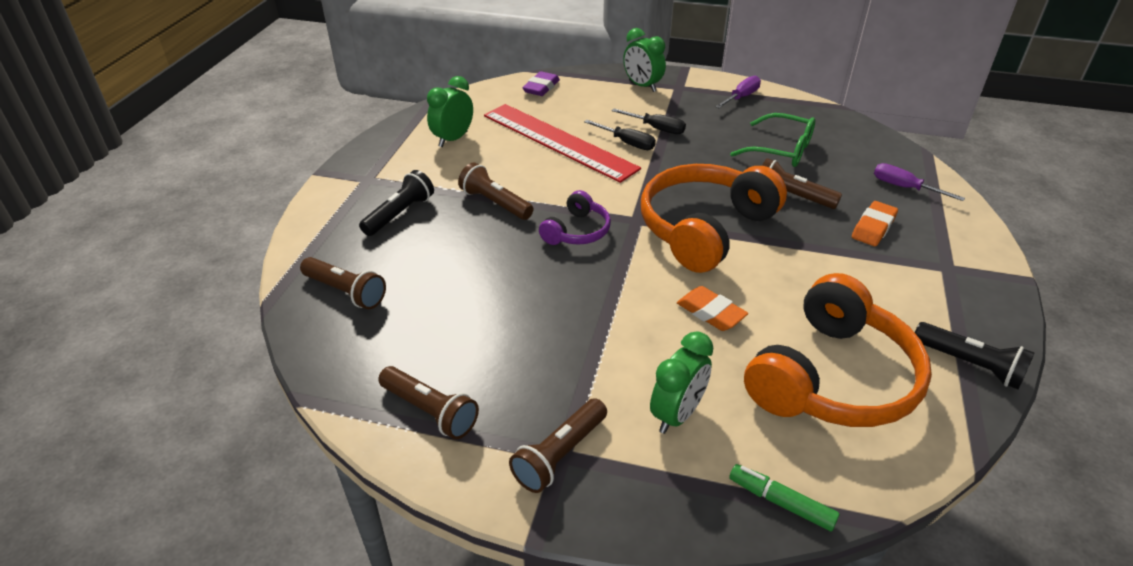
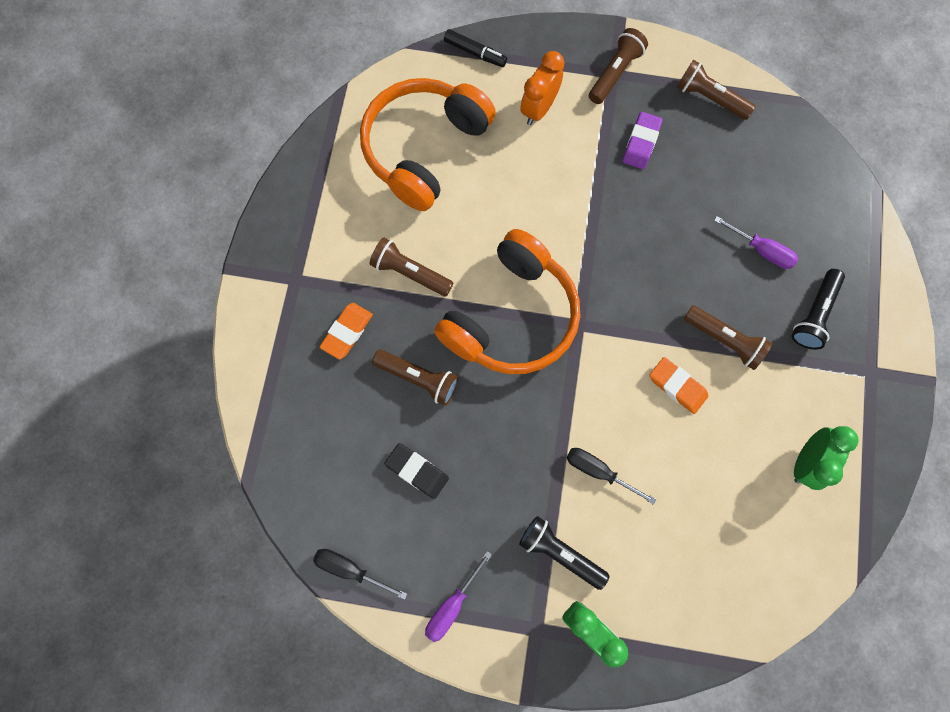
camera: 175 degrees right, 35 degrees up
(345, 292) = (819, 205): brown flashlight -> brown flashlight (410, 273)
(541, 87) = (727, 609): purple eraser -> purple eraser (641, 143)
(558, 141) = (679, 468): red ruler -> none
(577, 231) = (634, 302): purple headphones -> none
(656, 128) = (564, 509): black screwdriver -> black screwdriver (350, 569)
(677, 414) = (538, 109): green clock -> orange clock
(710, 313) = (511, 206): orange eraser -> orange eraser (677, 386)
(780, 502) = (475, 53): green marker -> black marker
(781, 150) = (417, 471): green glasses -> black eraser
(904, 187) = (296, 405): purple screwdriver -> purple screwdriver (761, 250)
(969, 364) = (318, 169): black flashlight -> black flashlight (560, 552)

